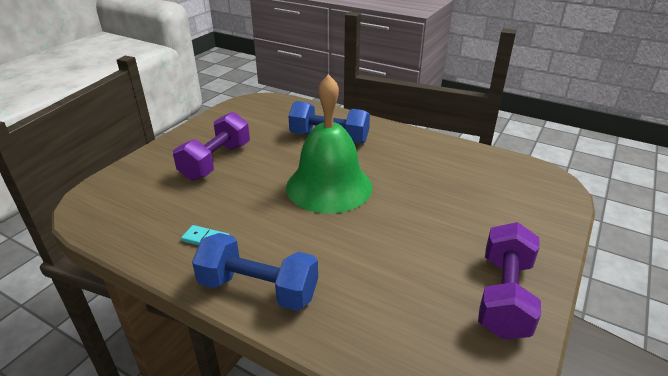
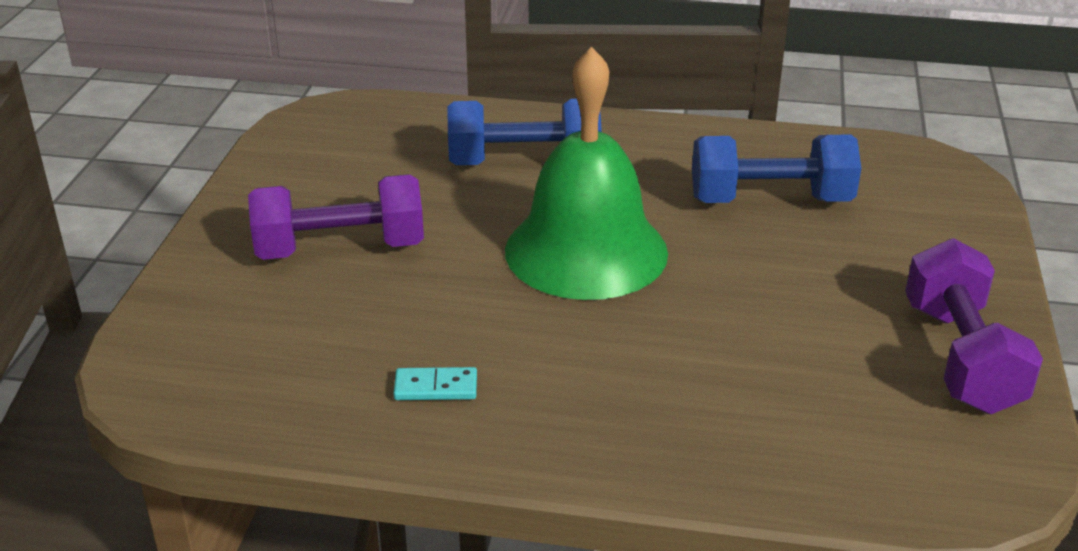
camera: 20 degrees left, 0 degrees up
(216, 161) = (340, 249): purple dumbbell -> purple dumbbell turned 75 degrees clockwise
(258, 289) = (589, 440): blue dumbbell -> blue dumbbell (770, 200)

